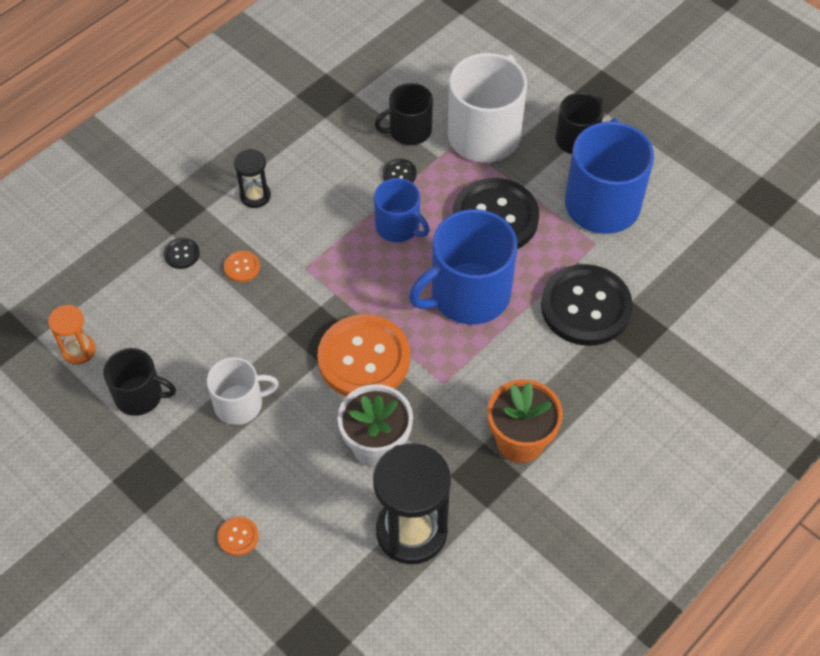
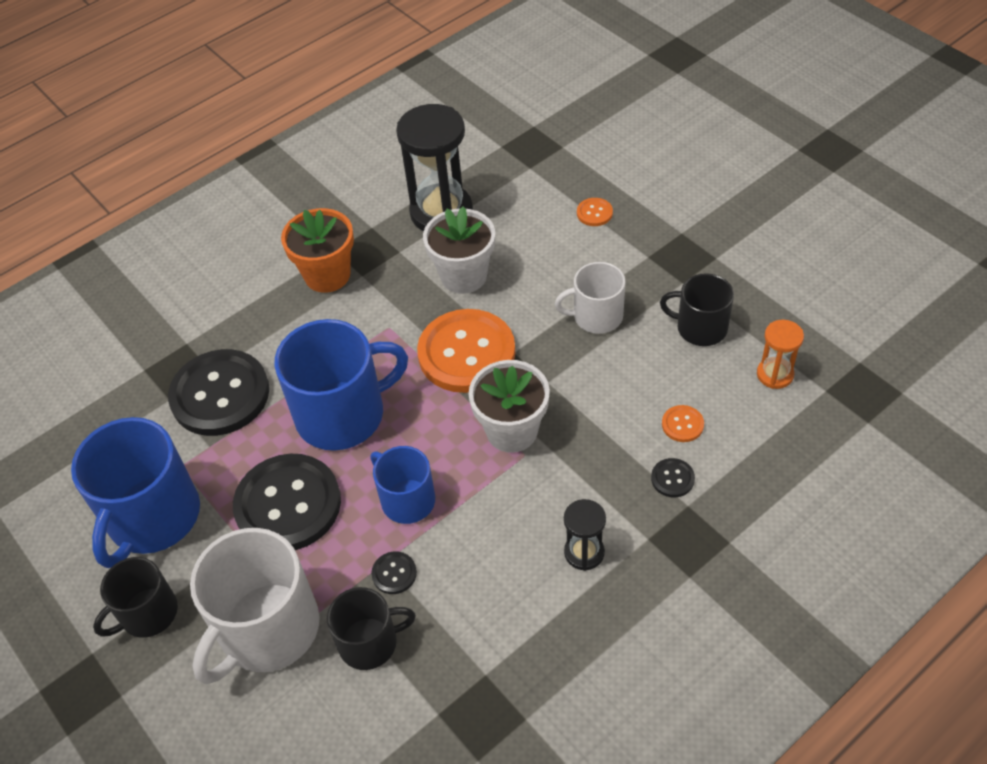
camera: 170 degrees left, 5 degrees down
(242, 267) = (598, 458): orange button -> orange button (682, 424)
(316, 287) = (512, 431): none -> white flower pot

